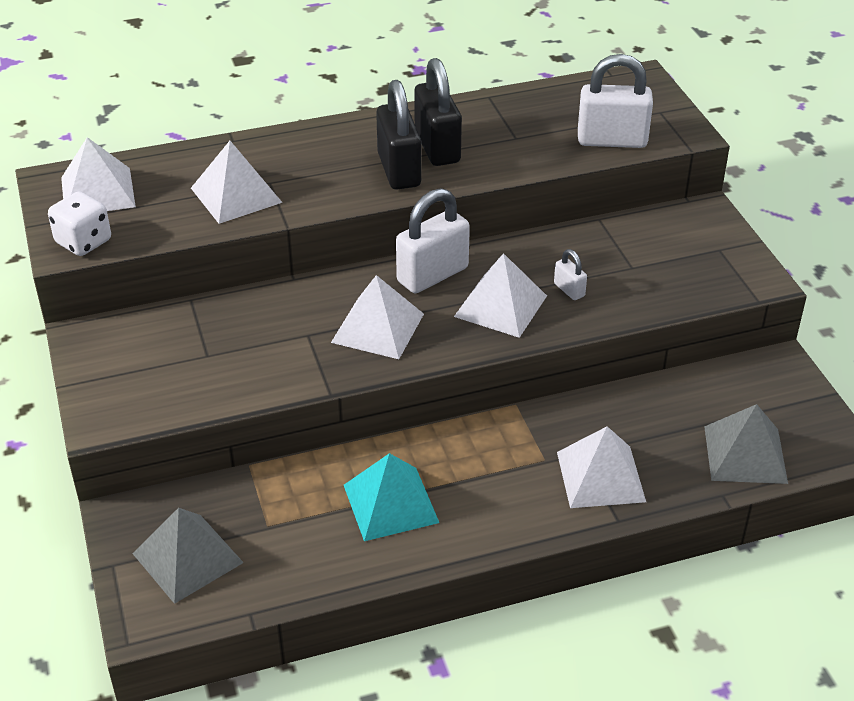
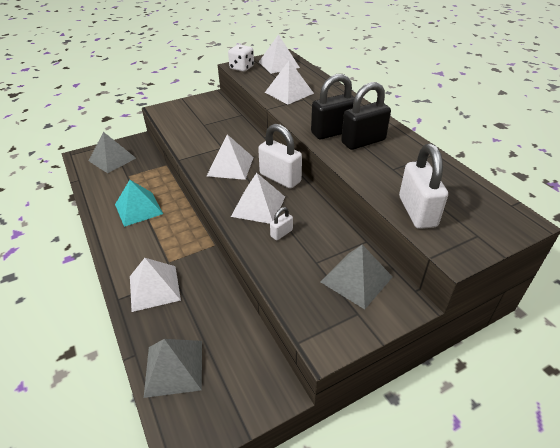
camera: 80 degrees right, 0 degrees up
(666, 240) = (356, 279): none -> grey pyramid

